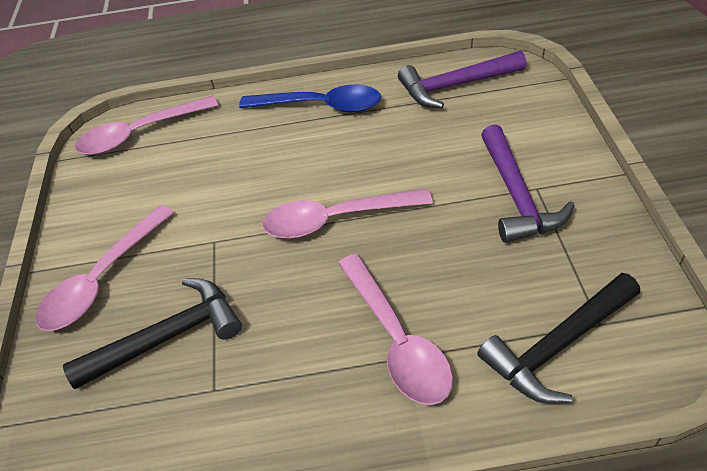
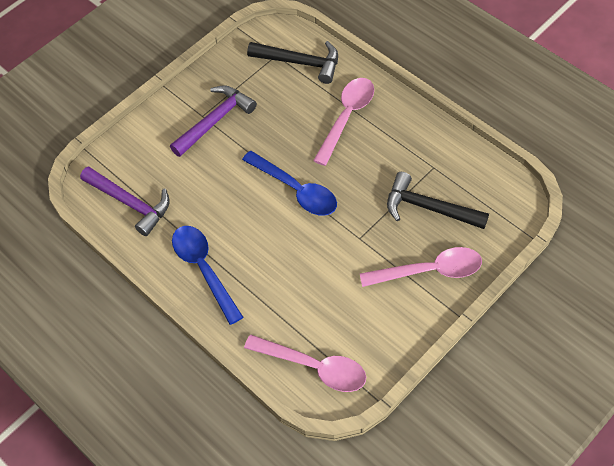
camera: 130 degrees left, 10 degrees up
(336, 219) = (296, 190): pink spoon -> blue spoon

